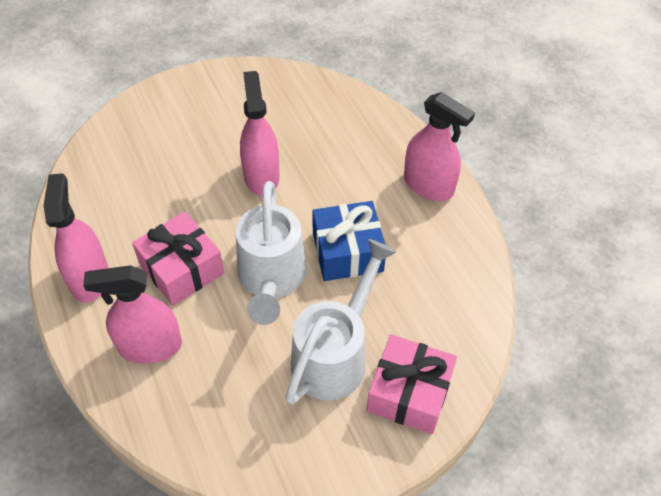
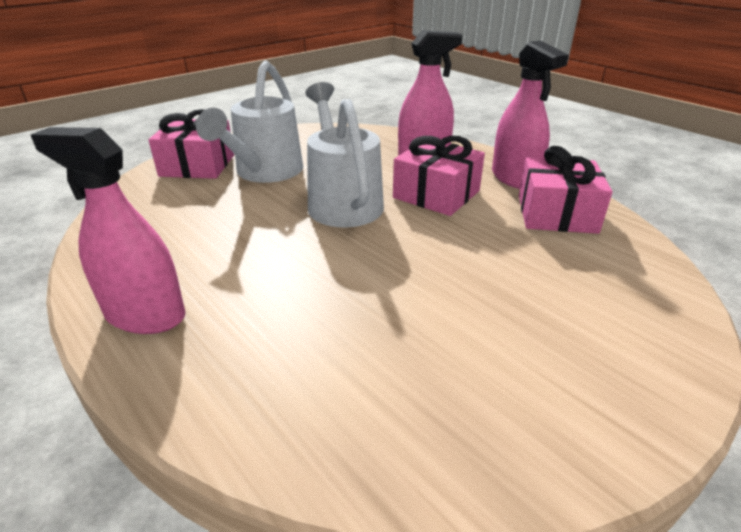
camera: 165 degrees right, 20 degrees down
(103, 217) = (556, 214): none -> pink gift
(261, 176) = (405, 280): pink spray bottle -> none
(347, 252) = (264, 231): blue gift -> none

